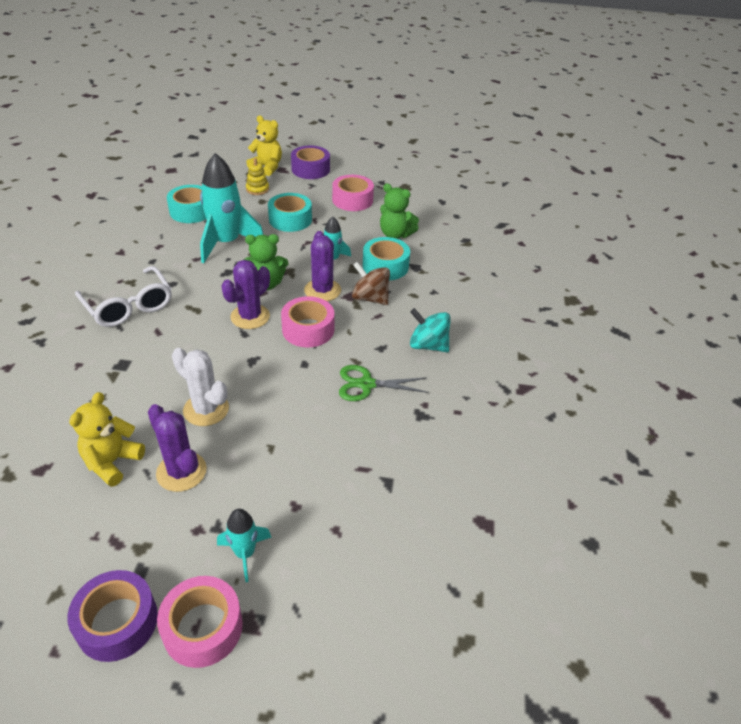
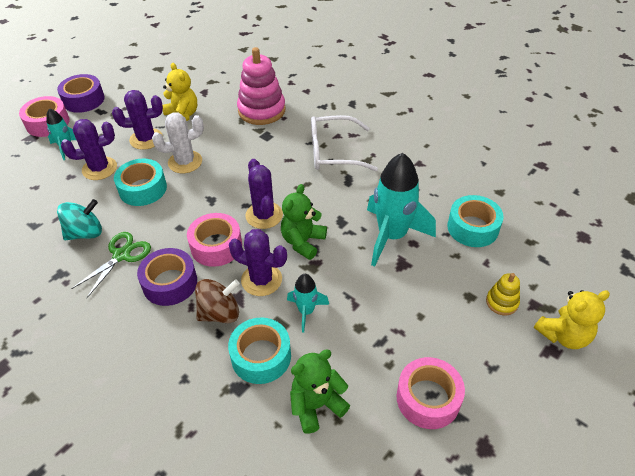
camera: 125 degrees right, 5 degrees up
(69, 389) = (261, 110): none -> pink stacking toy
(264, 484) = (99, 168): none -> purple cactus
(290, 219) = (411, 307): turquoise tape -> turquoise tape (143, 189)
(310, 169) = (541, 387): purple tape -> purple tape (170, 283)
(428, 345) = (119, 324): turquoise spinning top -> turquoise spinning top (85, 233)

